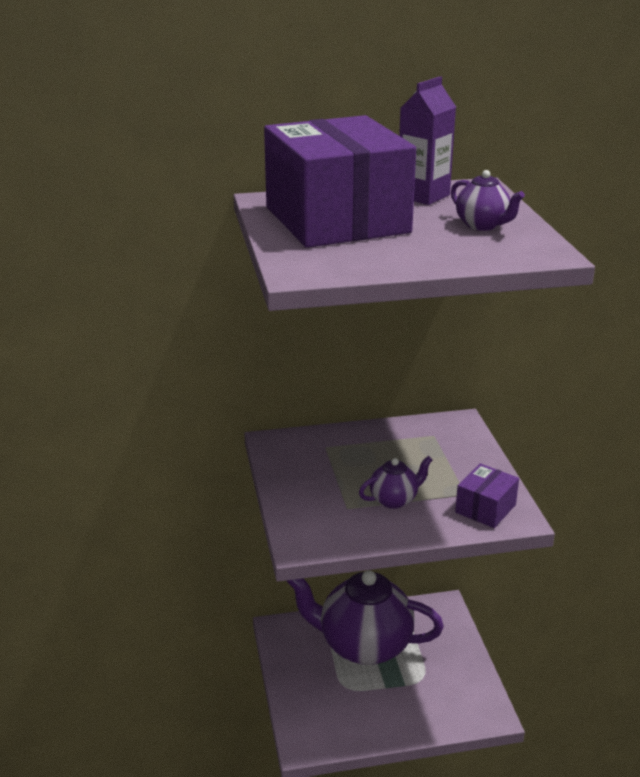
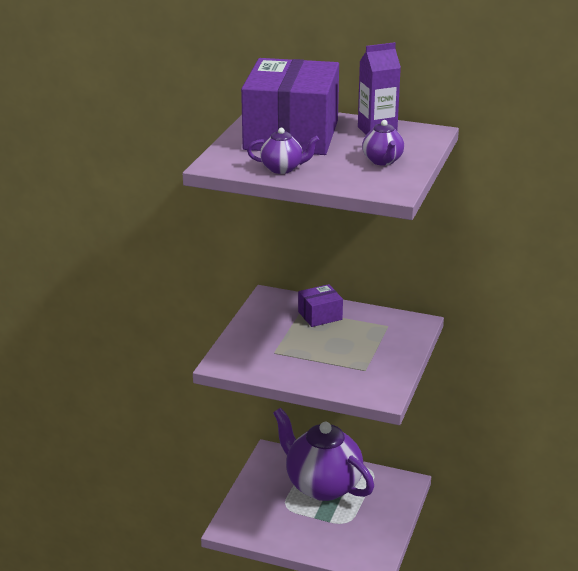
camera: 30 degrees right, 0 degrees up
(394, 500) = (311, 358): purple teapot -> purple teapot (282, 169)
(485, 508) = (368, 383): purple box -> purple box (320, 315)

